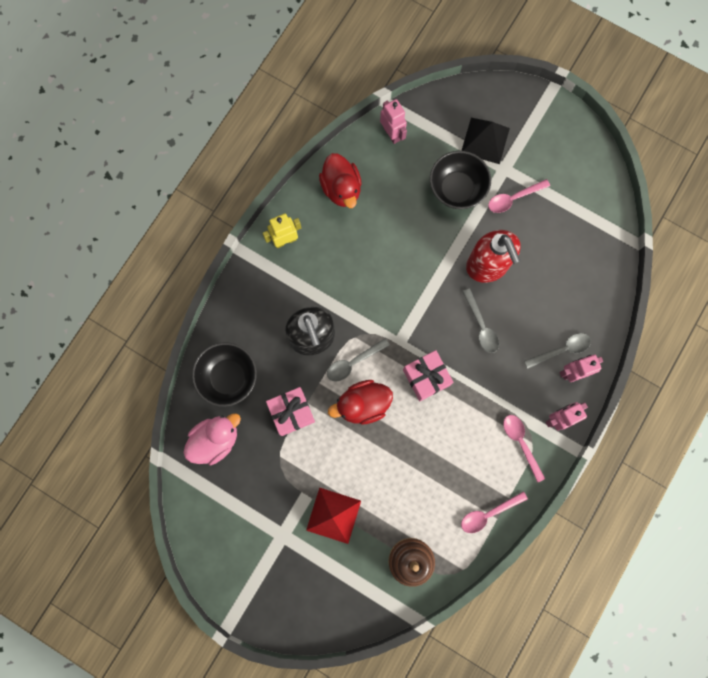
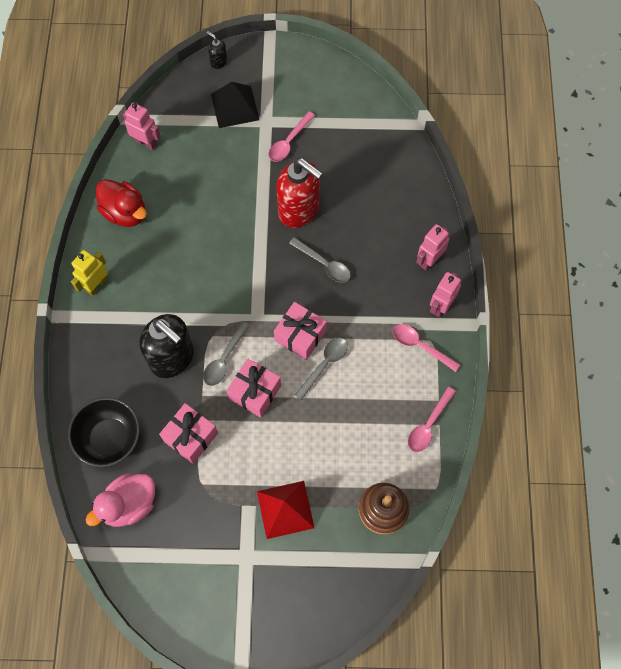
camera: 30 degrees left, 10 degrees down
(215, 440) = (129, 504): pink duck -> pink duck turned 150 degrees counterclockwise
(363, 404) = (255, 392): red duck -> pink gift
(457, 189) = (233, 159): black bowl -> none
(494, 90) = (218, 62): none -> black soap dispenser
(561, 350) = (408, 246): grey spoon -> grey spoon (324, 365)

